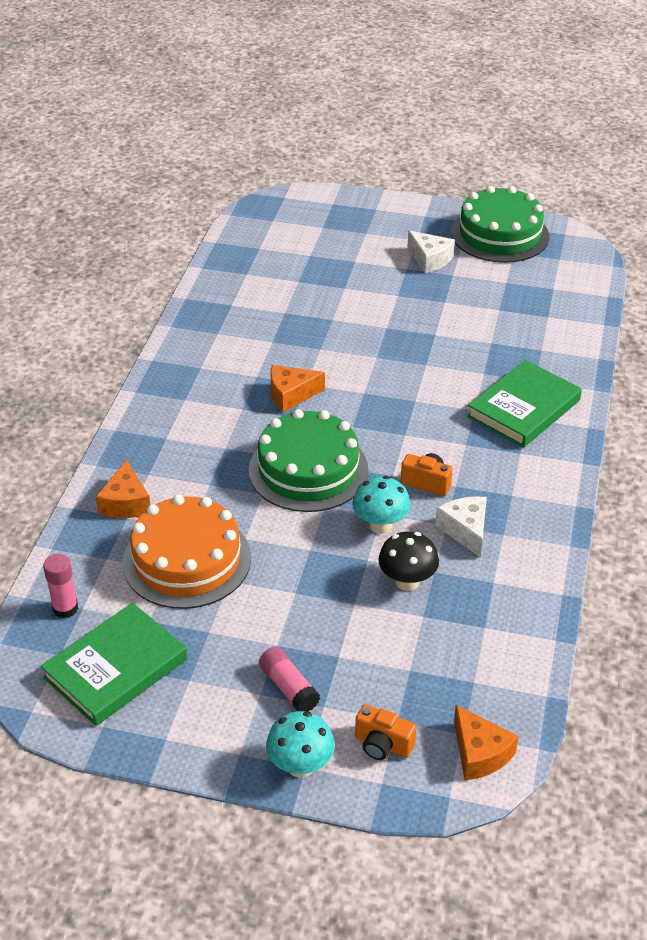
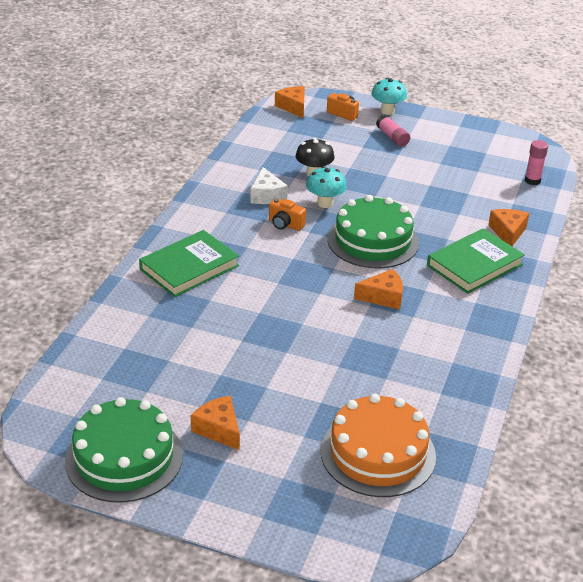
camera: 175 degrees left, 5 degrees down
(115, 668) = (493, 153): green book -> green book (474, 265)
(187, 560) = (458, 197): orange cake -> orange cake (378, 453)
(430, 259) = (219, 429): white cheese -> orange cheese

